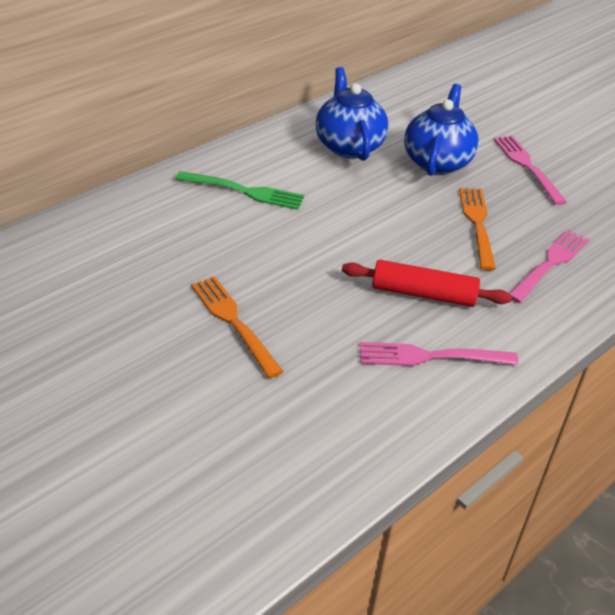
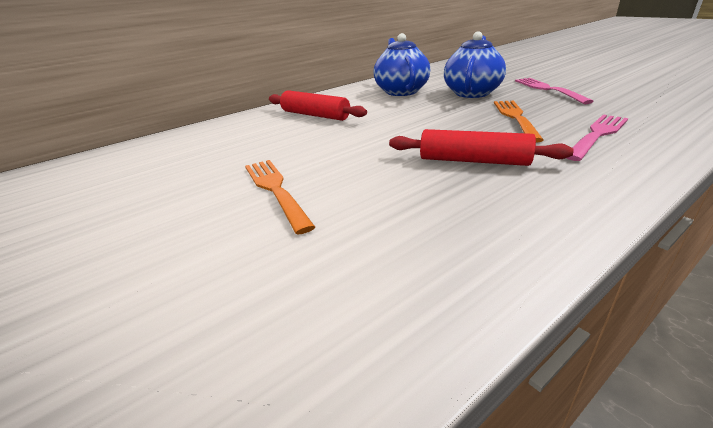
camera: 10 degrees right, 10 degrees down
(245, 191) = (315, 115): green fork -> red rolling pin
(430, 356) = (491, 207): pink fork -> none

